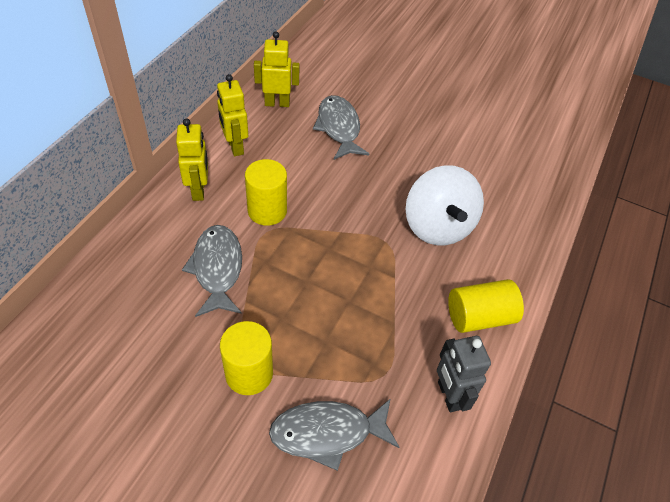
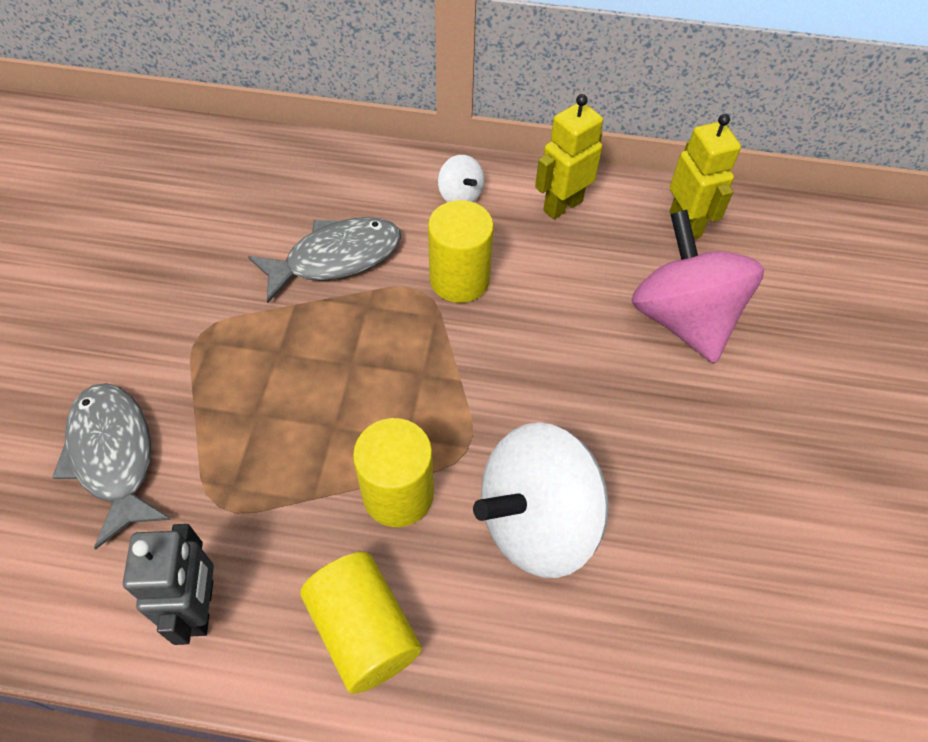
camera: 75 degrees right, 5 degrees up
(199, 190) = (460, 195): yellow robot -> white spinning top
(249, 373) = (185, 343): yellow cylinder -> yellow cylinder (398, 494)
(339, 128) = (683, 318): grey fish -> pink spinning top
(448, 395) = (200, 608): grey robot -> grey robot turned 120 degrees clockwise

